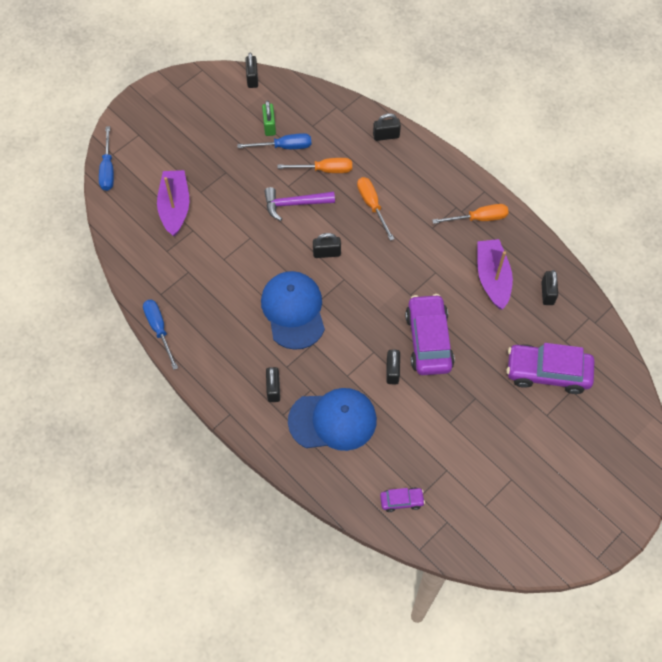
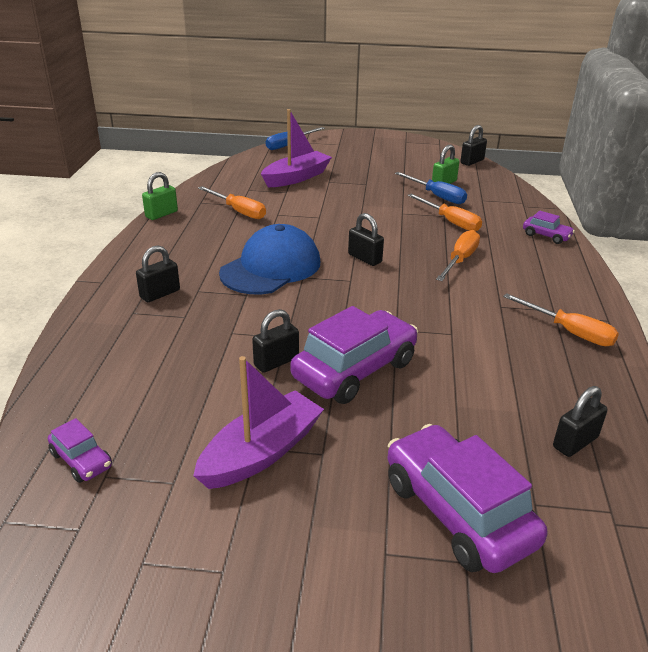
camera: 50 degrees right, 30 degrees down
(159, 329) = (161, 214): blue screwdriver -> green padlock
(198, 279) = (239, 211): none -> orange screwdriver
(294, 204) = (389, 222): purple hammer -> none
(333, 420) = (158, 348): blue cap -> none
(386, 136) = (546, 236): black padlock -> purple car
(492, 278) = (515, 380): purple boat -> purple boat (261, 453)

